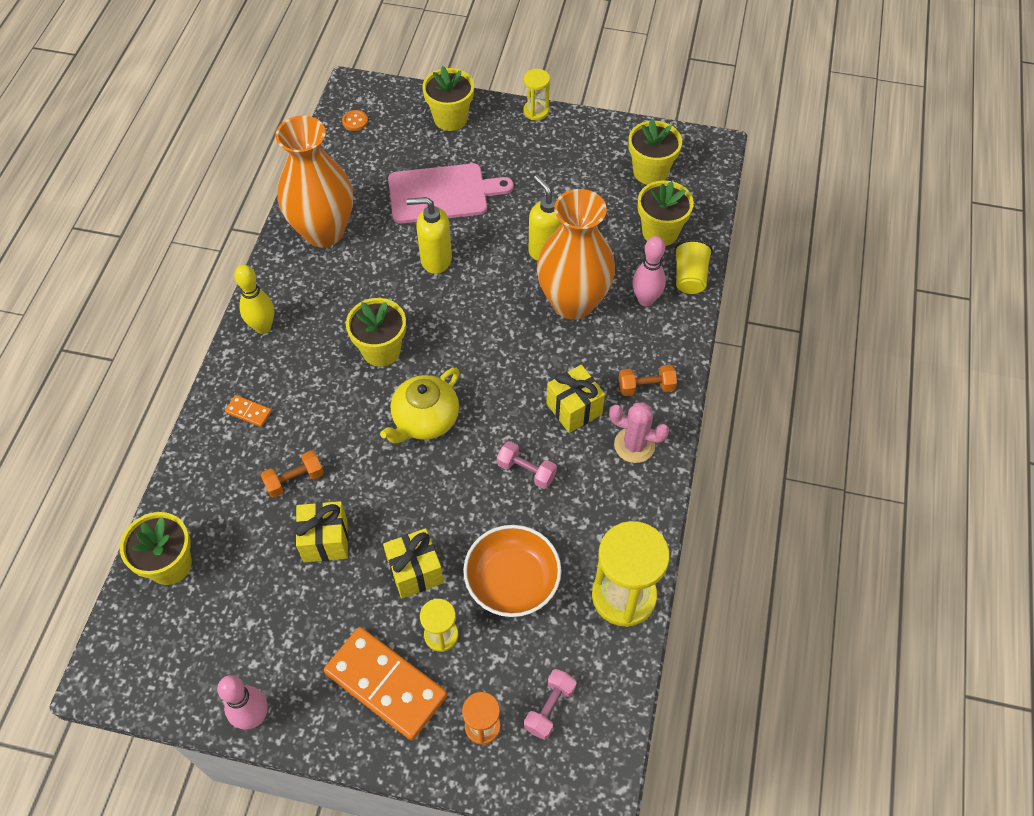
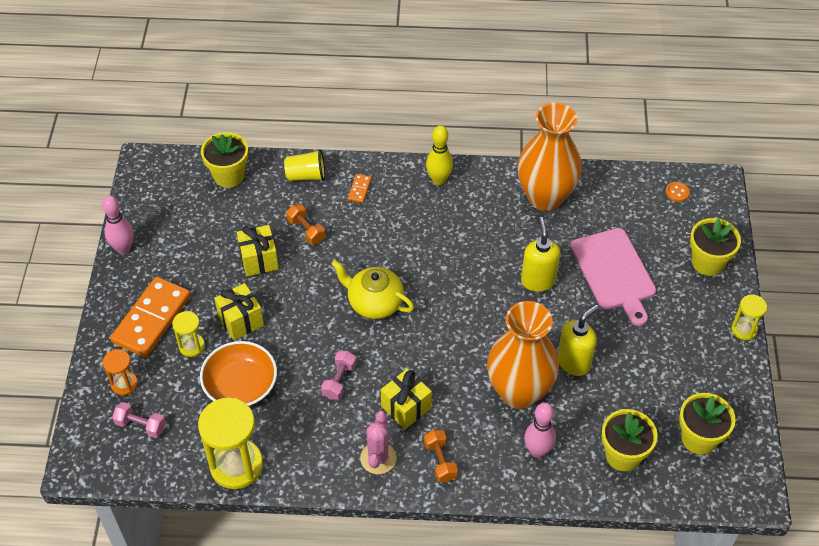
camera: 80 degrees right, 5 degrees down
(381, 350) = (434, 260): yellow flower pot -> none
(690, 277) = (575, 486): yellow cup -> yellow cup (306, 175)

